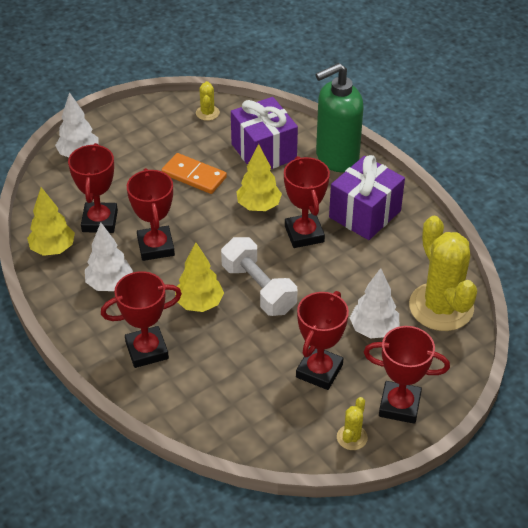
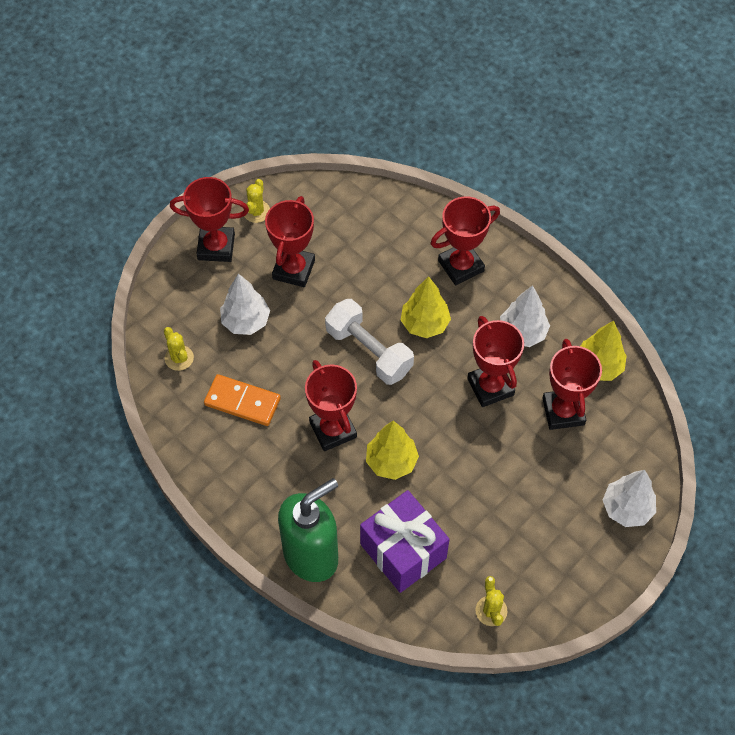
camera: 170 degrees right, 15 degrees up
(194, 176) = (478, 496): orange domino -> orange domino (242, 401)
(365, 214) = (268, 469): purple gift -> none
(441, 307) = (179, 358): yellow cactus -> yellow cactus, size x0.44

